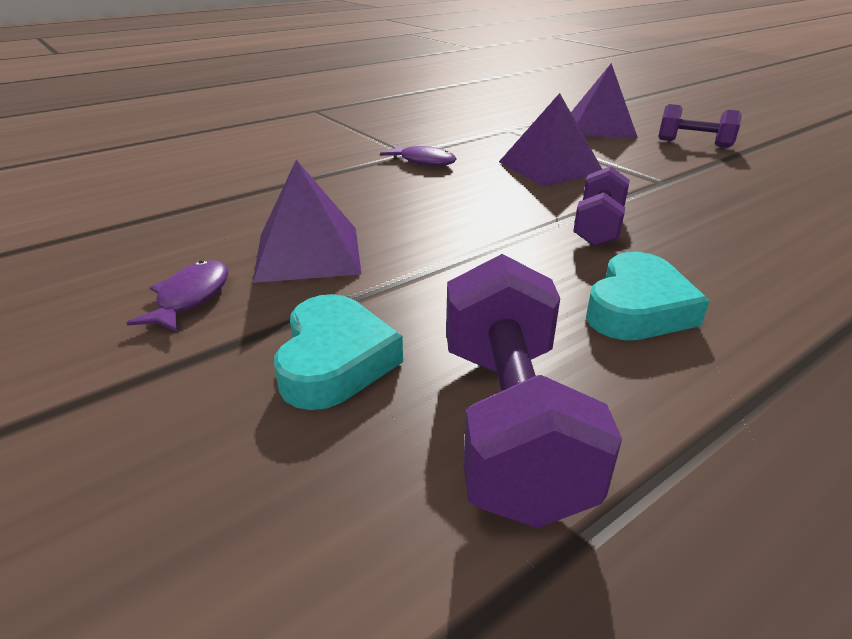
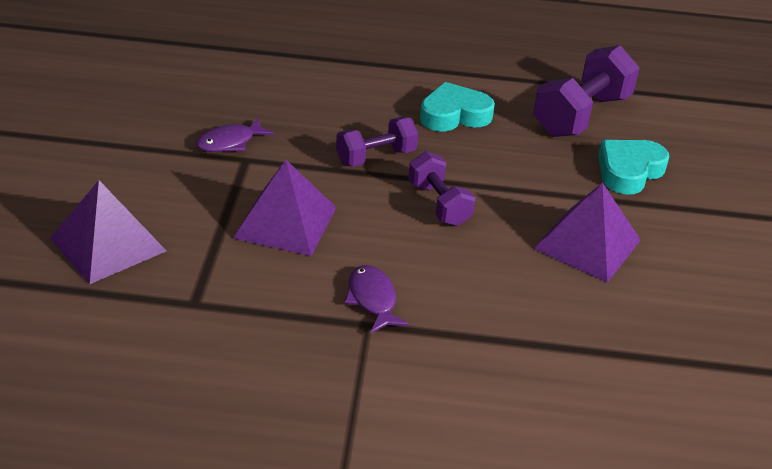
camera: 140 degrees left, 5 degrees up
(190, 298) = (685, 249): purple fish -> purple fish (230, 142)
(694, 143) = (106, 173): purple dumbbell -> purple dumbbell (439, 204)

